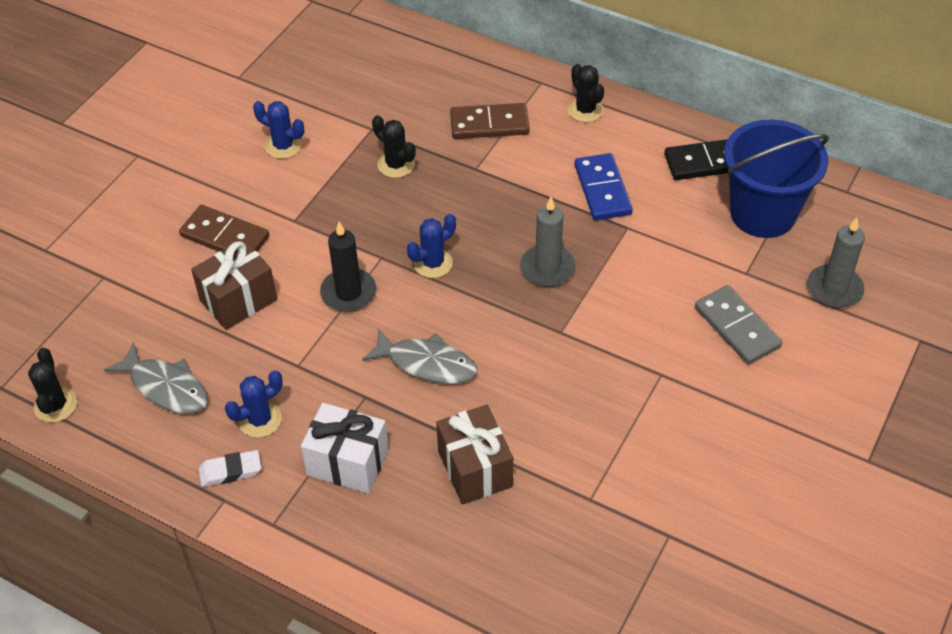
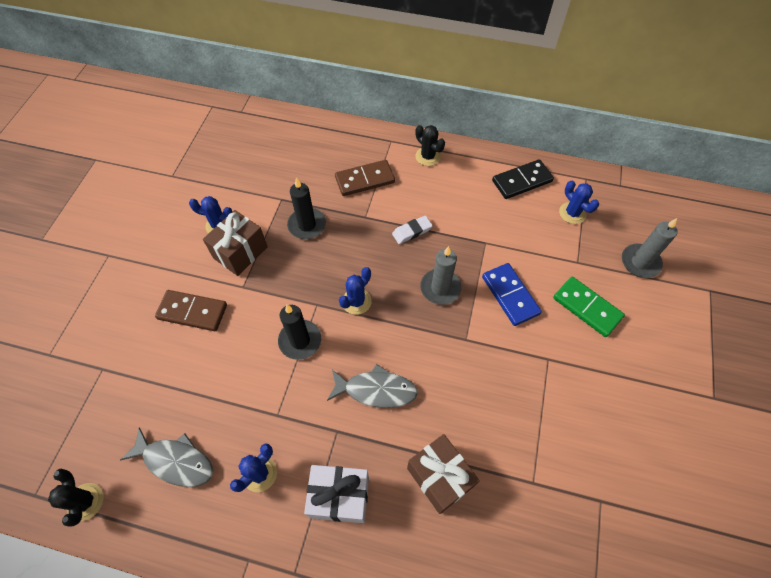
camera: 15 degrees left, 10 degrees up
(230, 471) = (247, 530): white eraser -> white eraser (412, 231)
(238, 300) = (216, 366): brown gift -> brown gift (240, 252)
(396, 165) = (307, 225): black cactus -> black candle
(602, 190) = (459, 216): blue domino -> blue domino (510, 295)
(736, 327) = (587, 308): grey domino -> green domino
(762, 213) = (572, 213): blue bucket -> blue cactus

